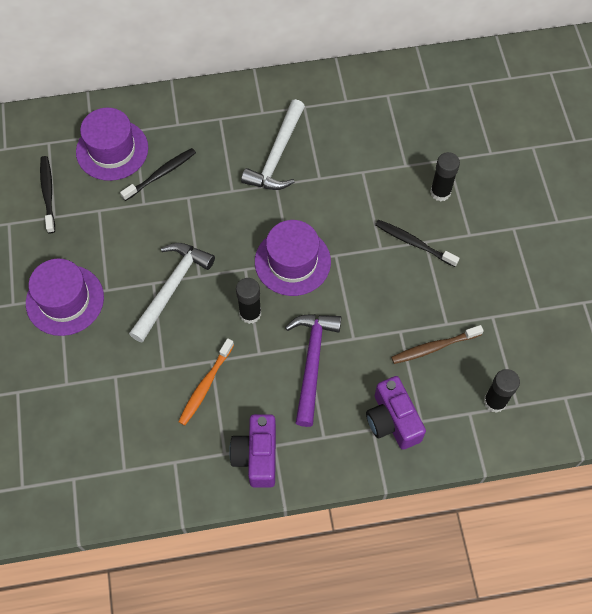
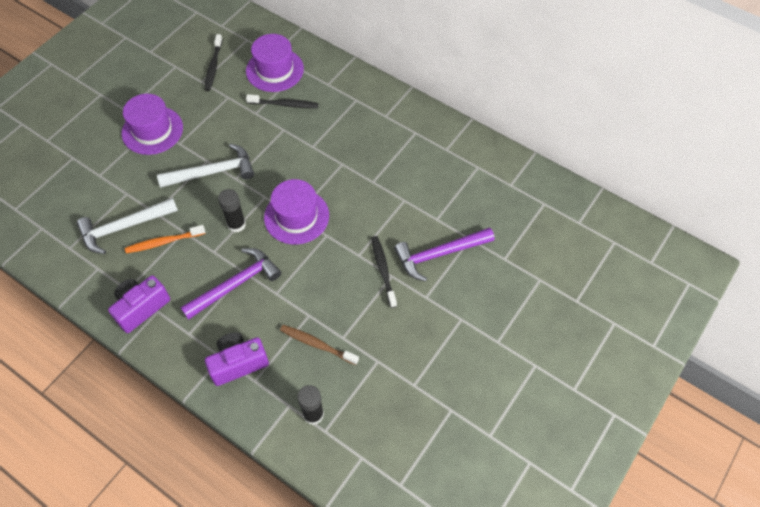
camera: 45 degrees right, 5 degrees down
(48, 193) = (213, 66): black toothbrush -> black toothbrush turned 150 degrees clockwise
(277, 155) = (363, 147): white hammer -> white hammer (124, 227)
(392, 420) = (238, 363): purple camera -> purple camera turned 45 degrees clockwise
(440, 192) = (439, 254): black glue stick -> purple hammer

